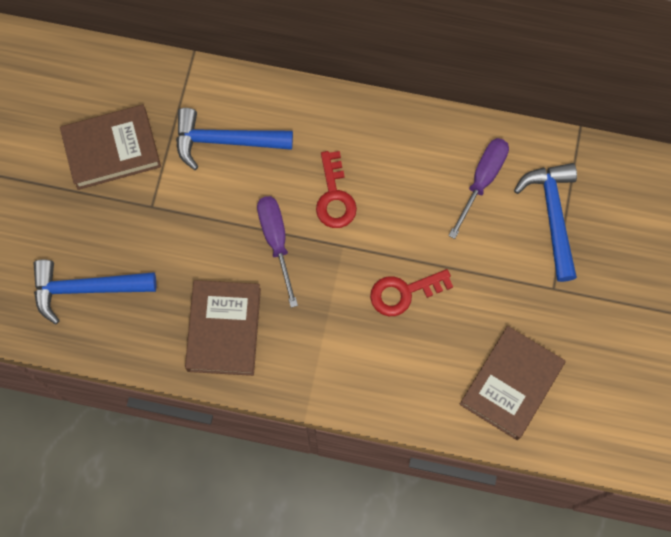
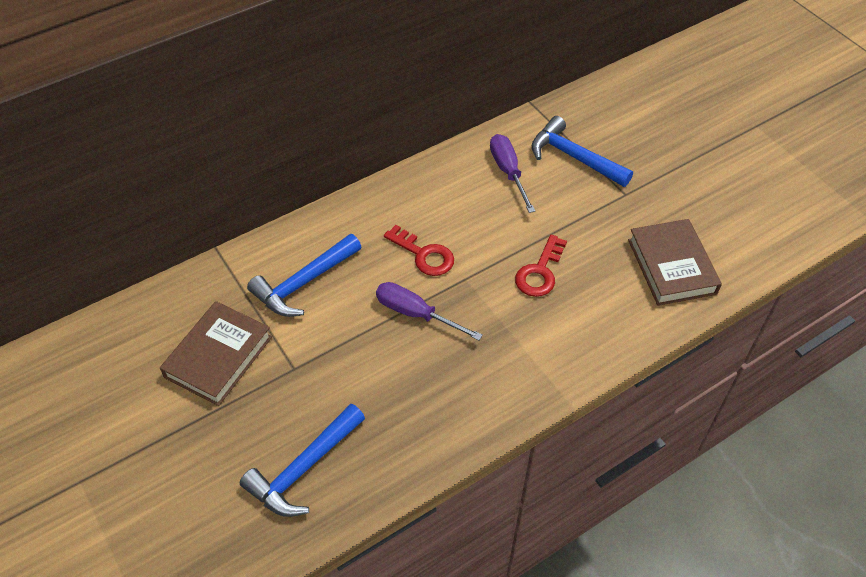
camera: 45 degrees left, 20 degrees down
(224, 329) = (445, 401): brown book -> none

